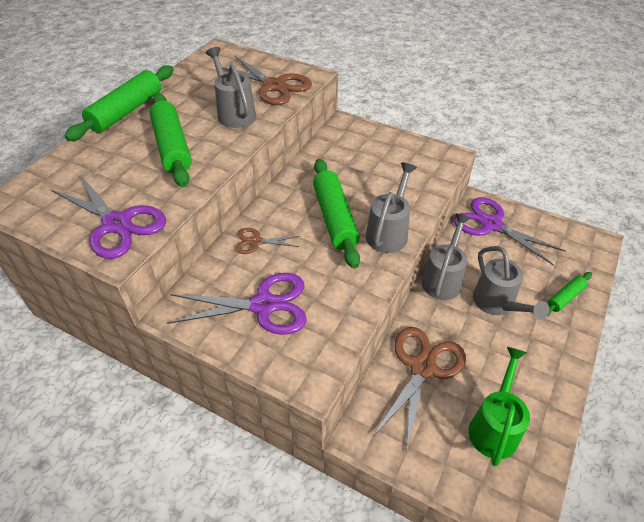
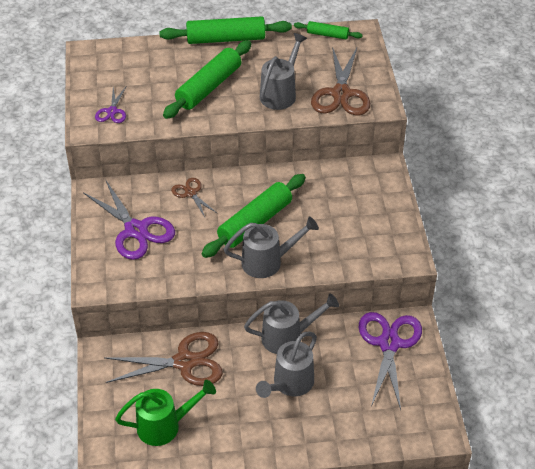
camera: 55 degrees right, 0 degrees up
(117, 224) = (112, 111): purple scissors -> purple scissors, size x0.52
(564, 297) = (338, 429): green rolling pin -> green rolling pin (327, 35)

